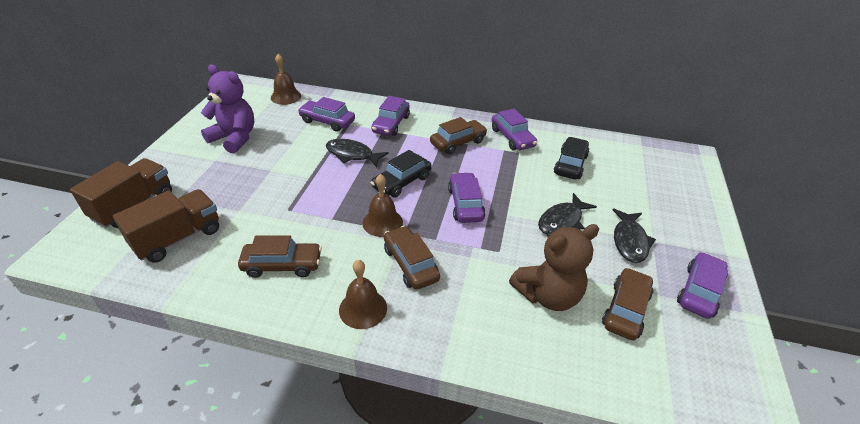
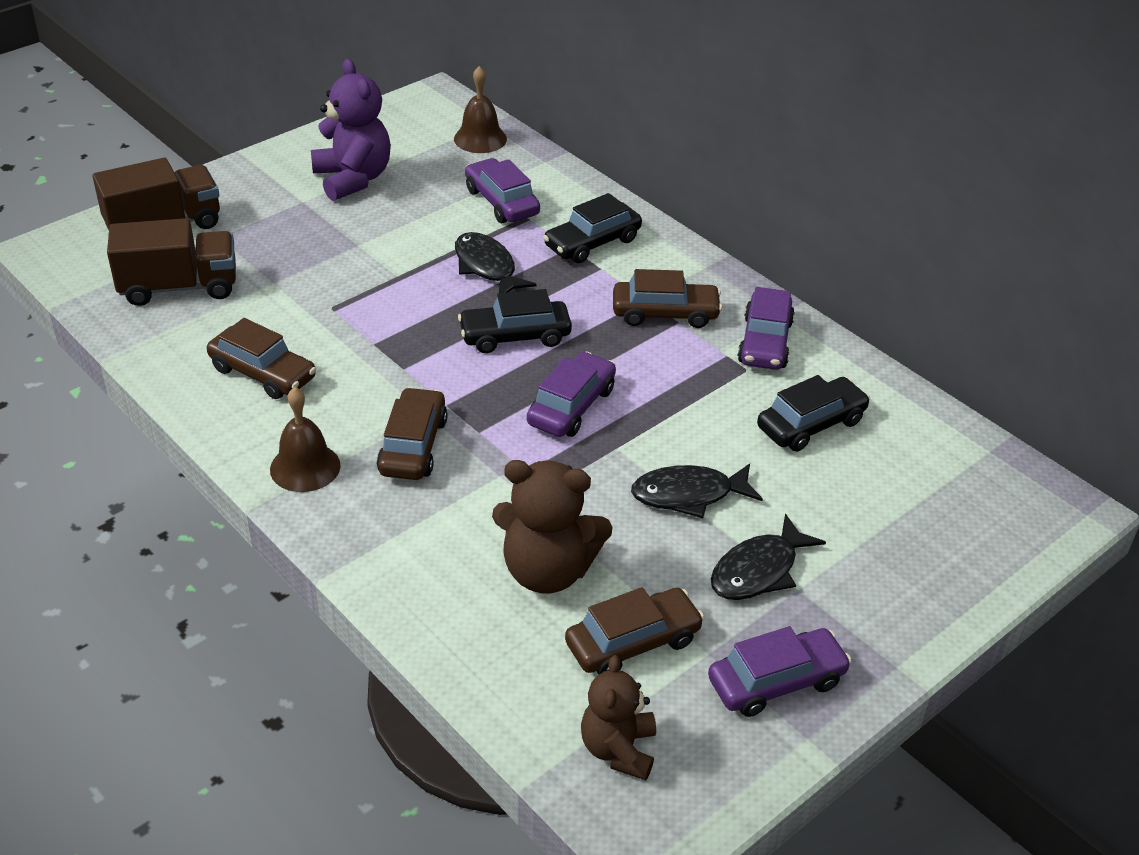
camera: 35 degrees right, 0 degrees up
(382, 222) = (432, 378): brown bell -> none
(391, 124) = (592, 243): purple car -> black car
(687, 374) = (618, 749): none -> brown teddy bear

